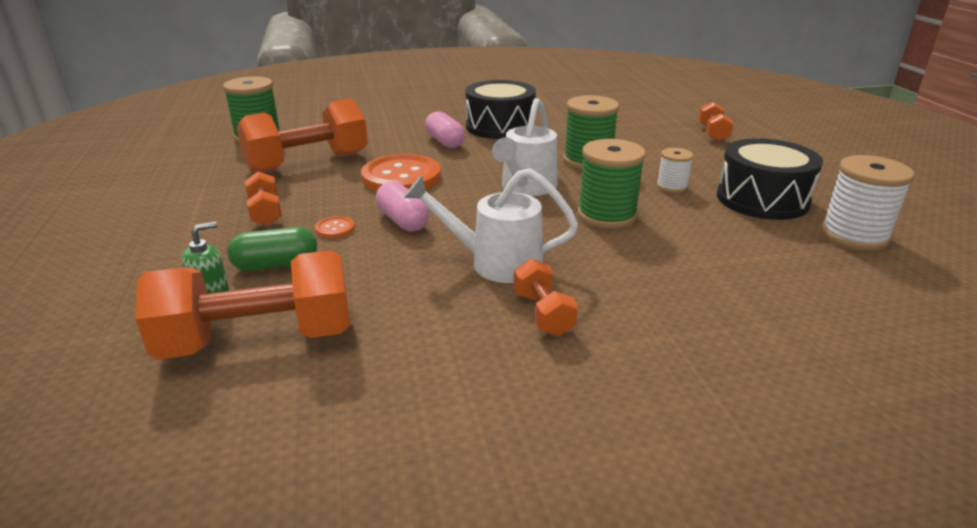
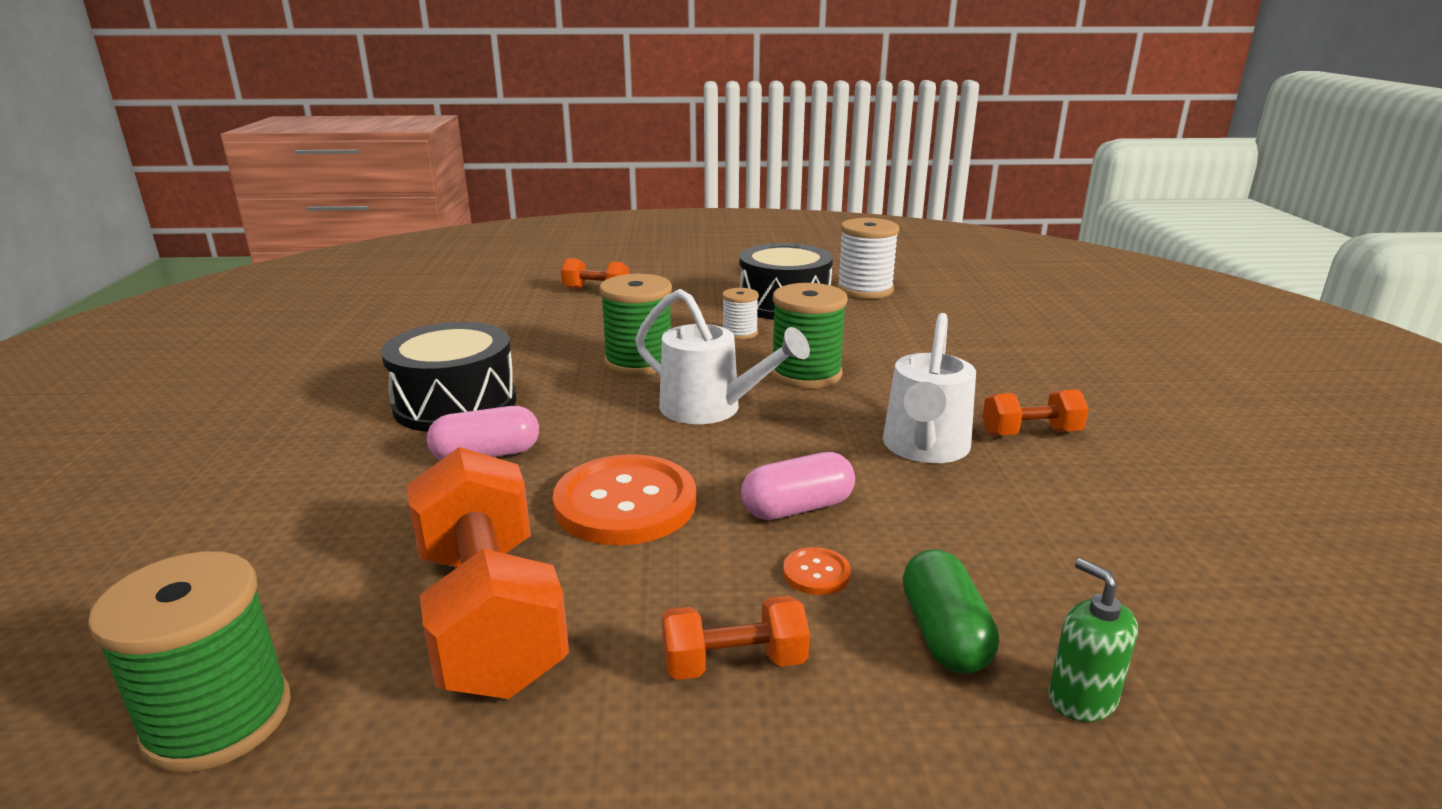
camera: 80 degrees left, 5 degrees down
(258, 340) = (1161, 637): orange dumbbell -> none

